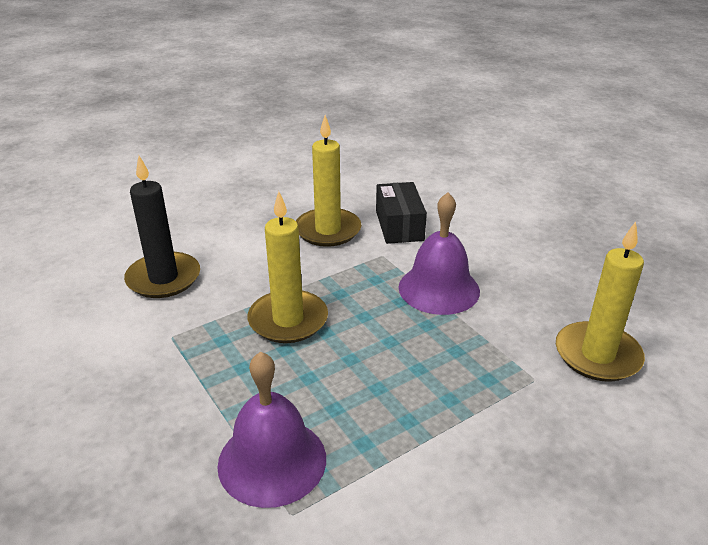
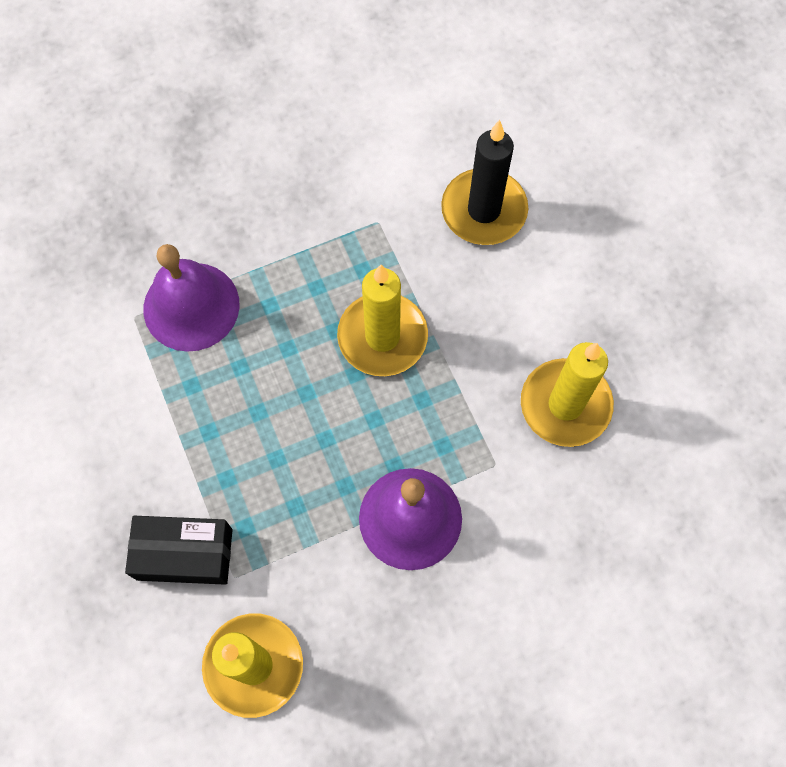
camera: 100 degrees right, 35 degrees up
(399, 225) = (566, 503): black box -> black box (184, 554)

